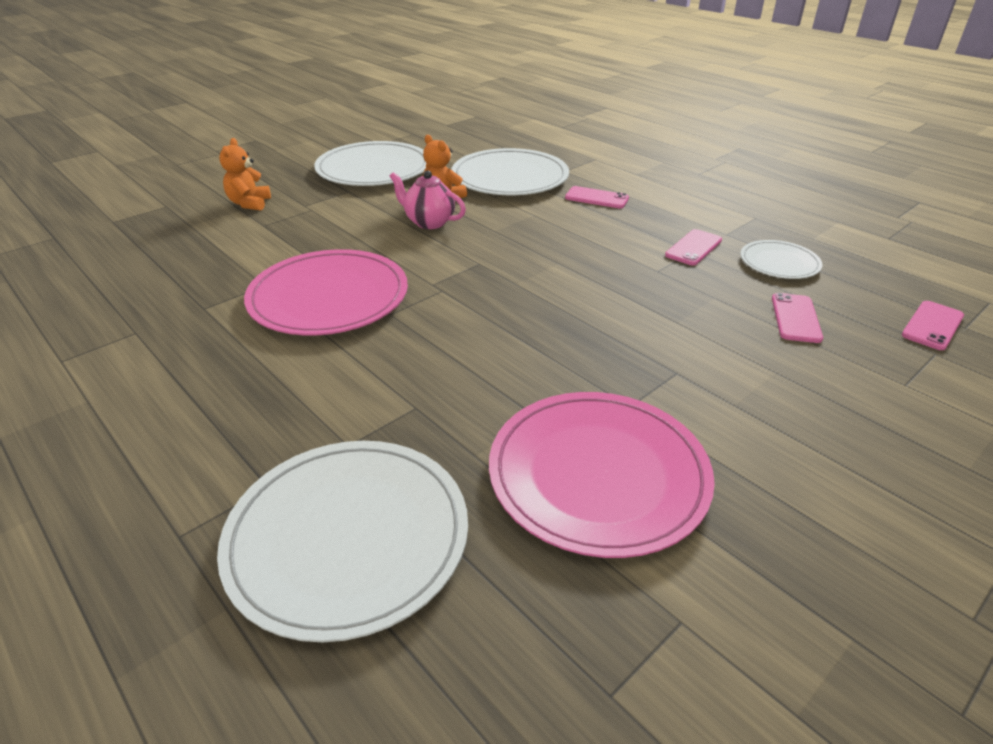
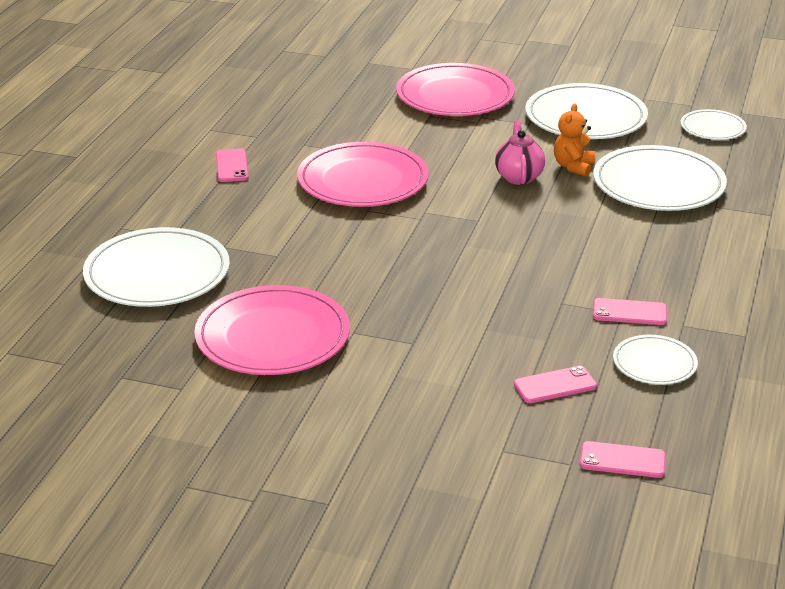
camera: 60 degrees right, 5 degrees down
(249, 204) = (455, 95): orange teddy bear -> pink plate
(454, 138) = (713, 128): none -> white plate
(596, 198) = (673, 239): pink phone -> pink phone (232, 166)

